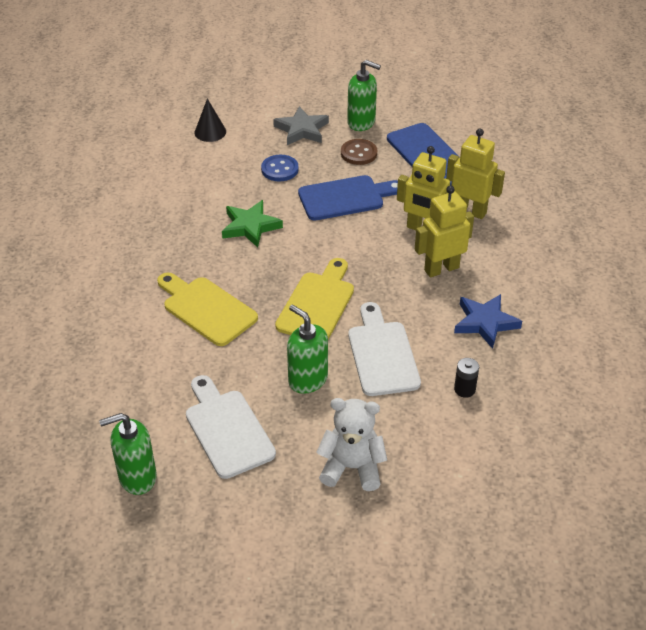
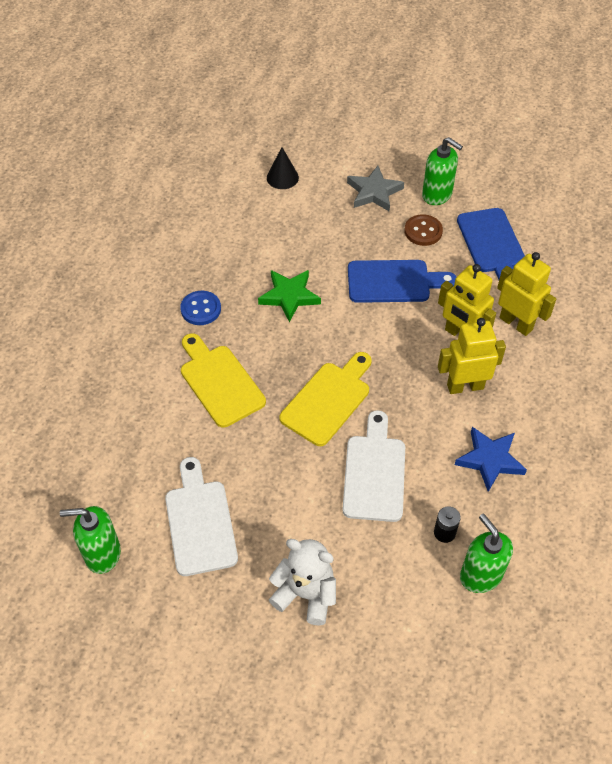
camera: 15 degrees right, 10 degrees up
(279, 169) = (338, 235): blue button -> blue button (201, 309)
(307, 380) = (292, 484): green soap dispenser -> green soap dispenser (480, 575)

